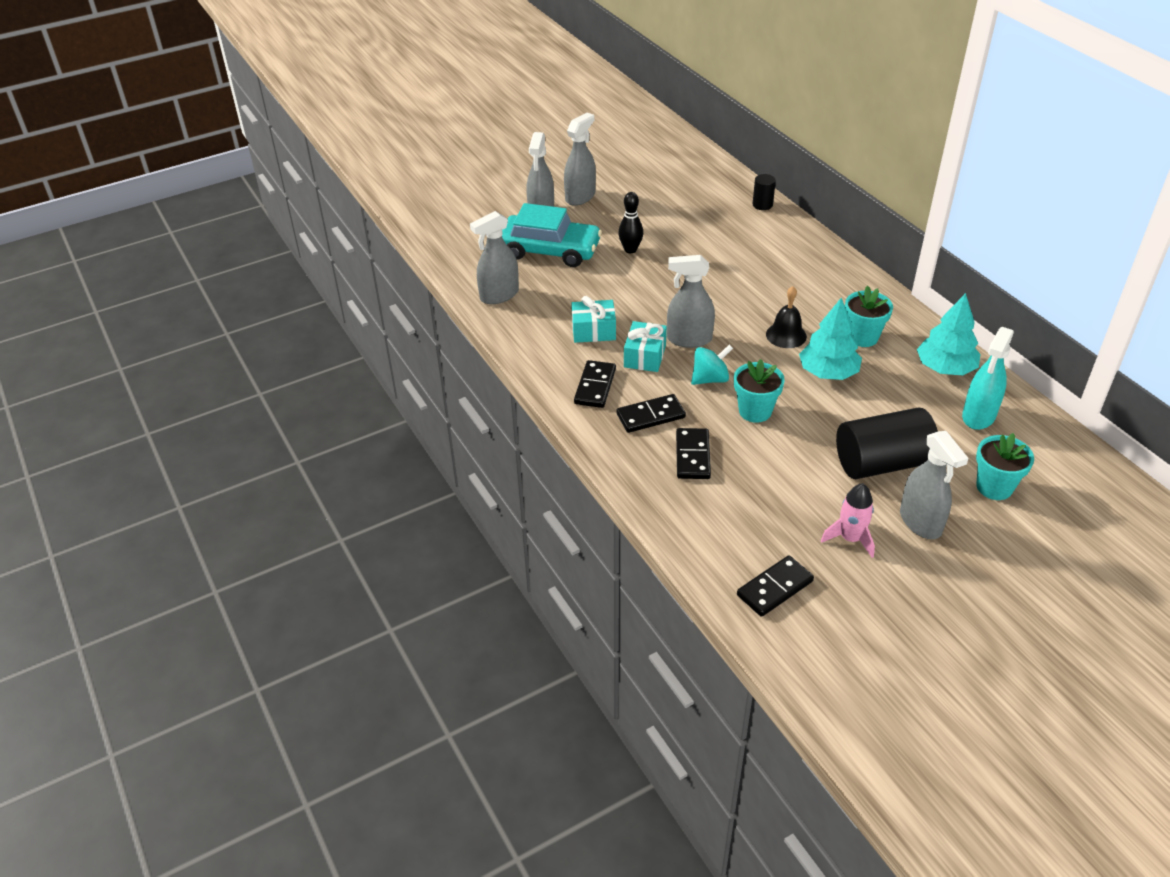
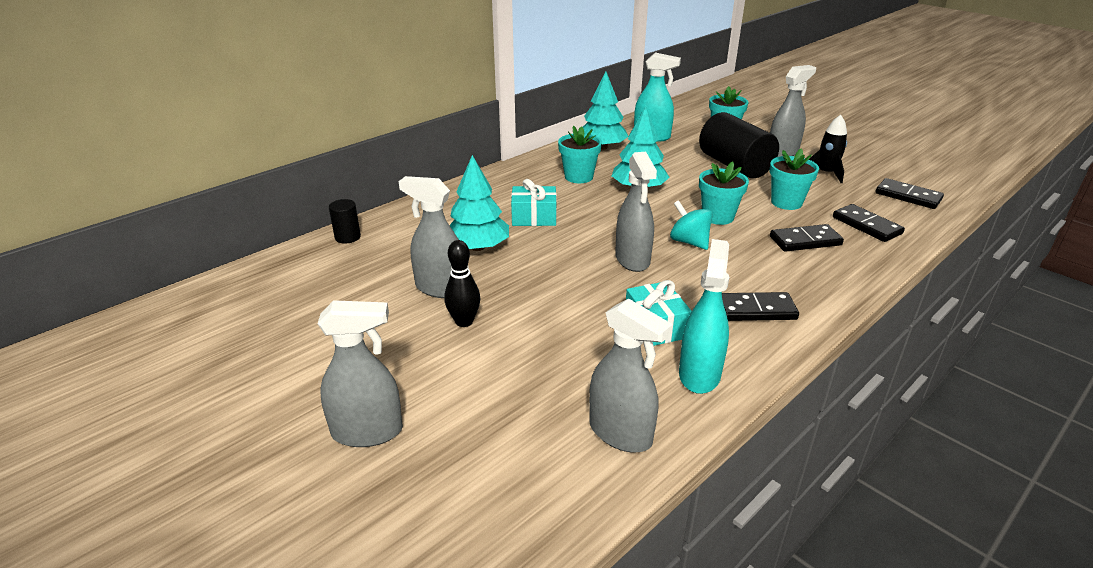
camera: 105 degrees left, 10 degrees down
(535, 338) = (699, 374): none -> turquoise spray bottle
(550, 250) = (482, 399): turquoise car -> none
(580, 197) = (316, 393): grey spray bottle -> grey spray bottle (440, 288)
(645, 356) = (679, 283): turquoise gift -> turquoise gift (534, 217)
(650, 416) = (772, 269): black domino -> black domino (866, 225)
(731, 263) = (478, 247): none -> turquoise tree
(777, 473) = (786, 202): none -> turquoise flower pot
(786, 335) = (595, 209): black bell -> none
(850, 539) = (826, 173): pink rocket -> black rocket

